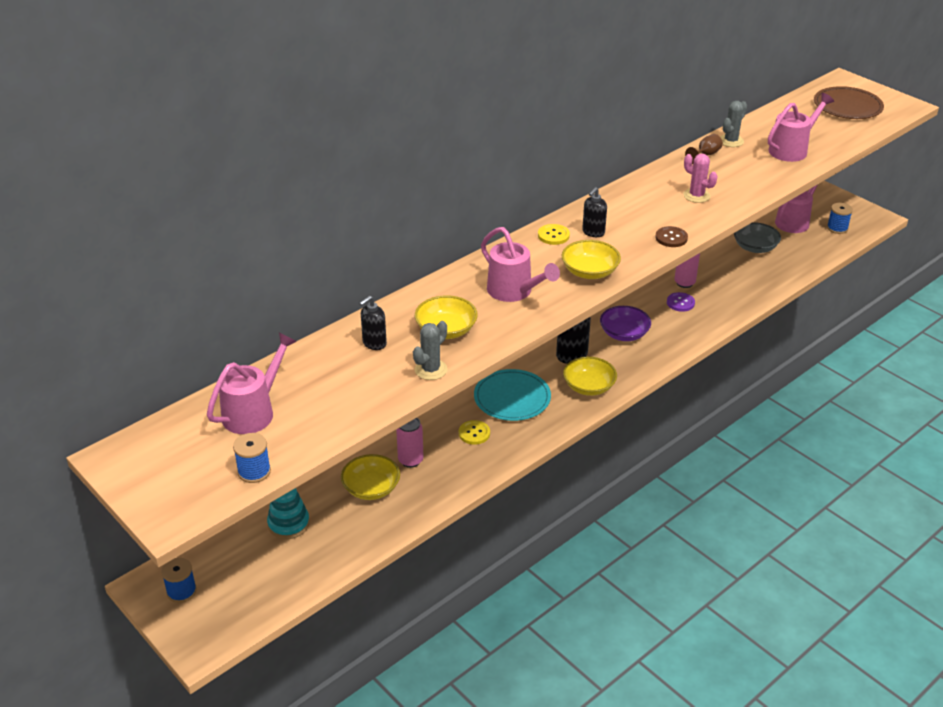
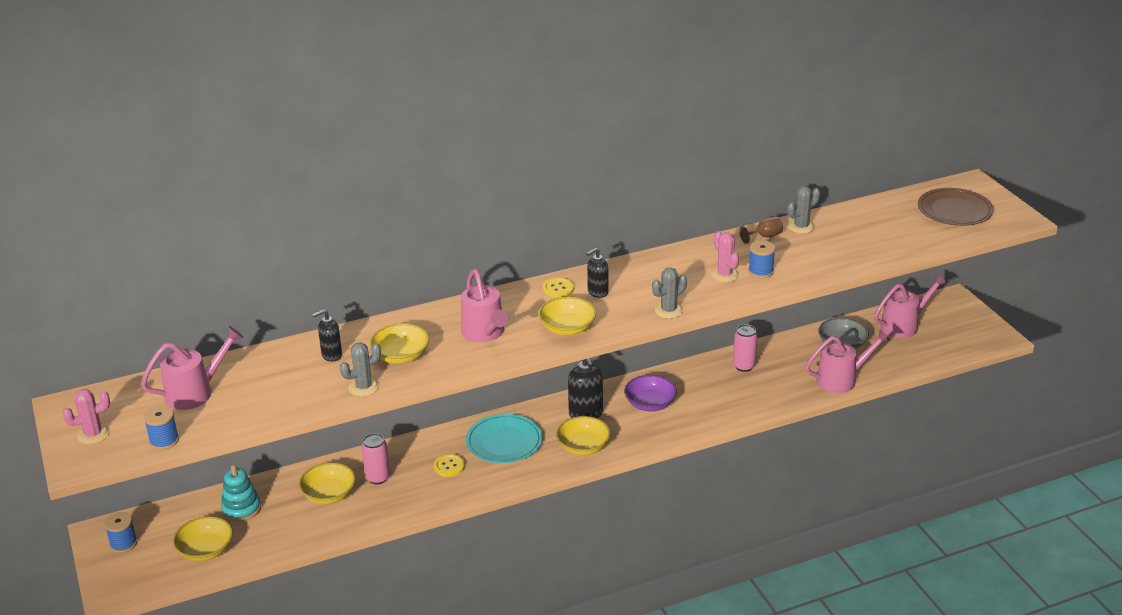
camera: 20 degrees right, 5 degrees down
(167, 482) = (93, 434): none -> pink cactus
(276, 576) = (205, 550): none -> yellow bowl
(671, 238) = (669, 310): brown button -> grey cactus
(680, 303) = (726, 385): purple button -> none
(792, 149) = (859, 245): pink watering can -> pink watering can (842, 379)
(837, 228) = (946, 340): blue spool -> blue spool (761, 271)

